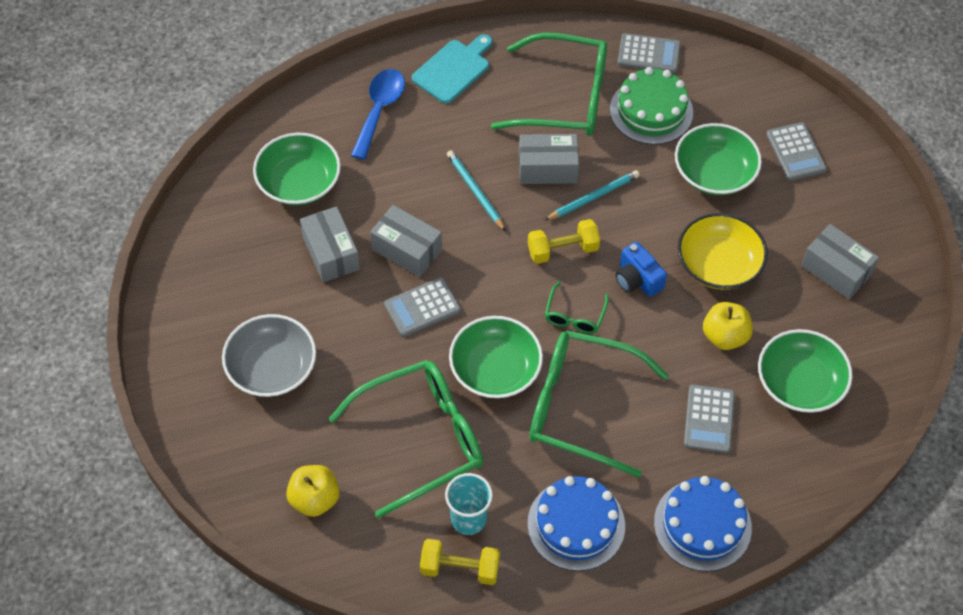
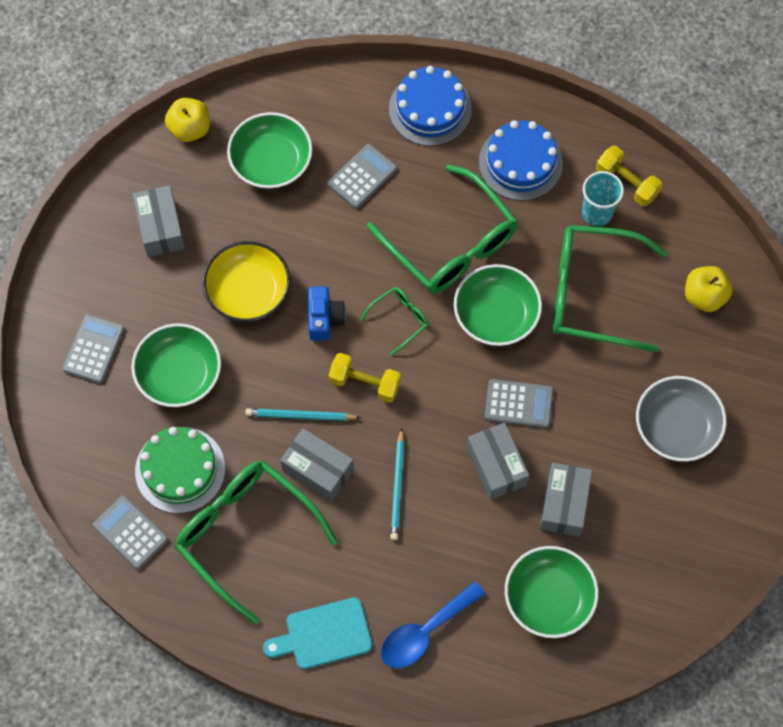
camera: 145 degrees left, 10 degrees up
(724, 336) = (296, 230): yellow apple -> yellow apple (190, 129)

